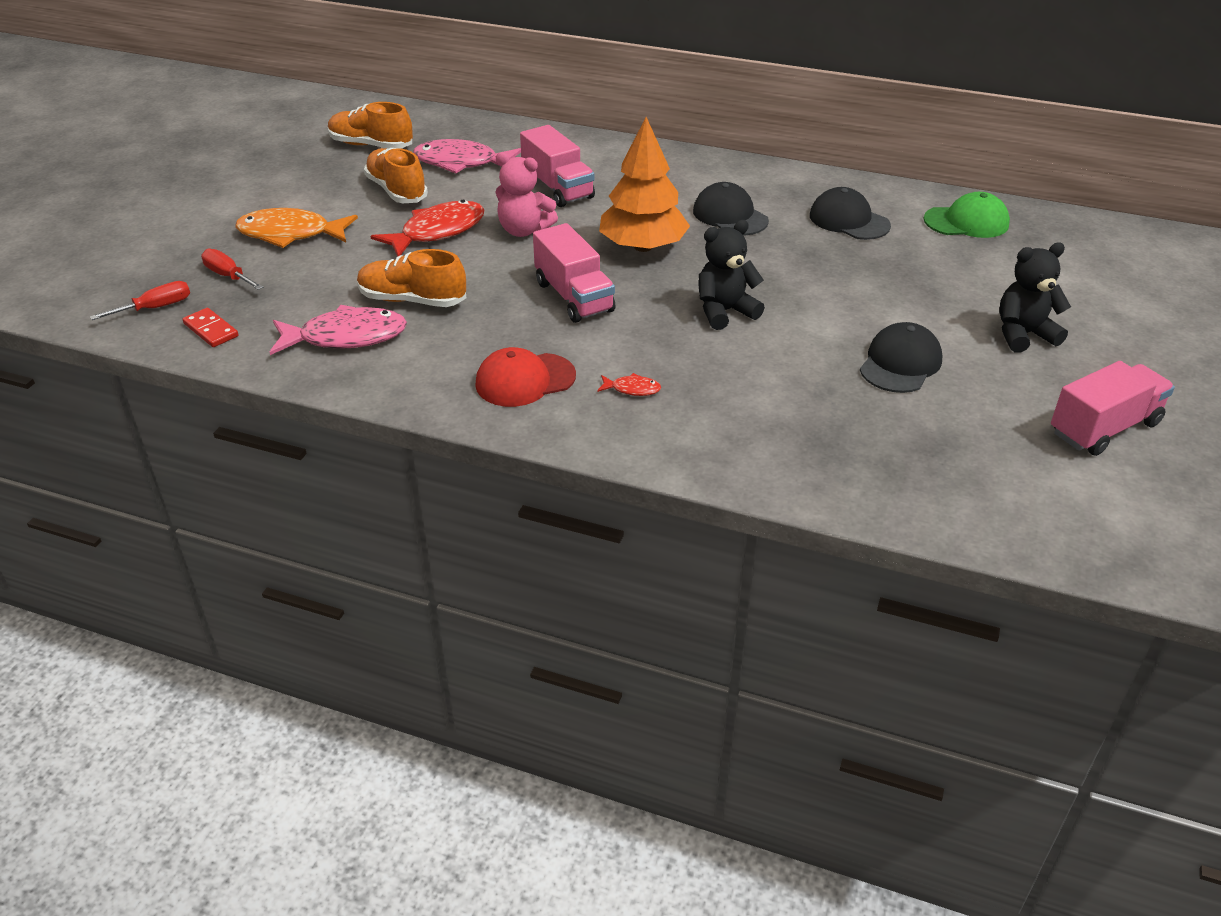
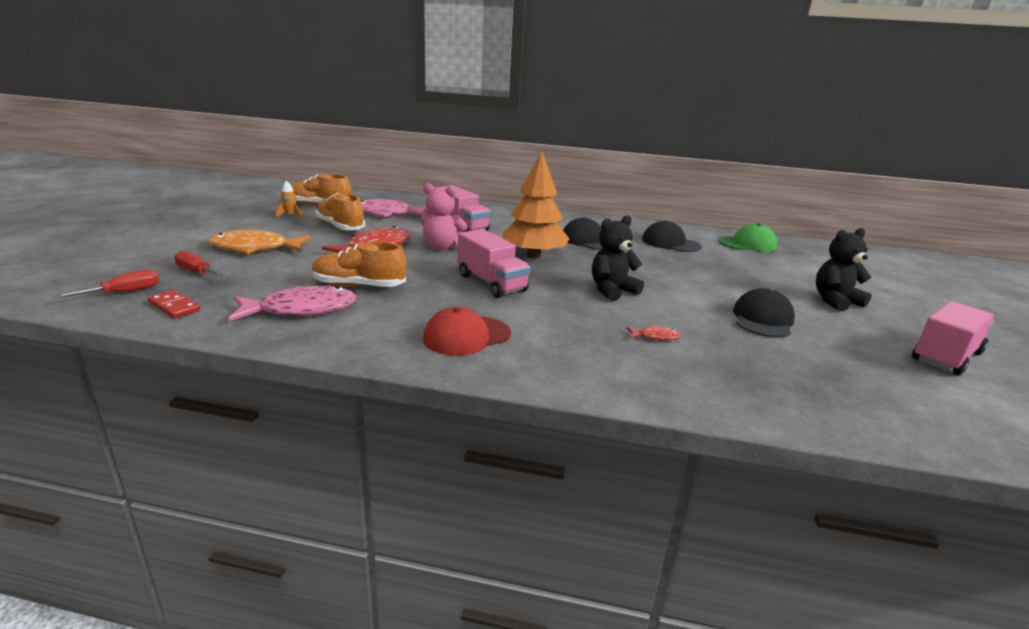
camera: 10 degrees left, 15 degrees down
(333, 168) = (290, 215): none -> orange rocket
(632, 389) = (561, 340): red fish -> red fish (655, 337)

